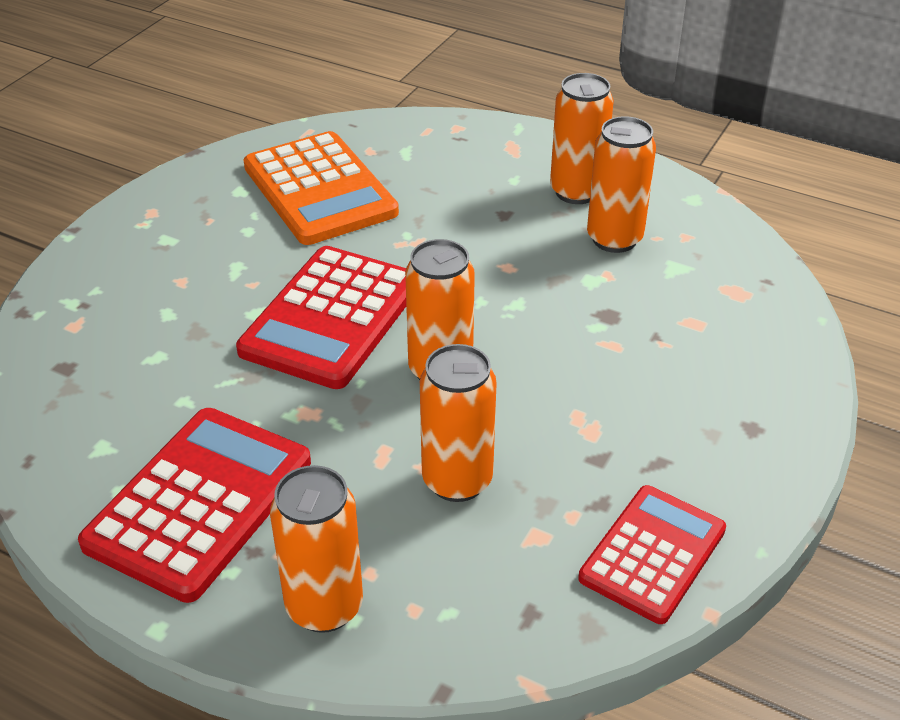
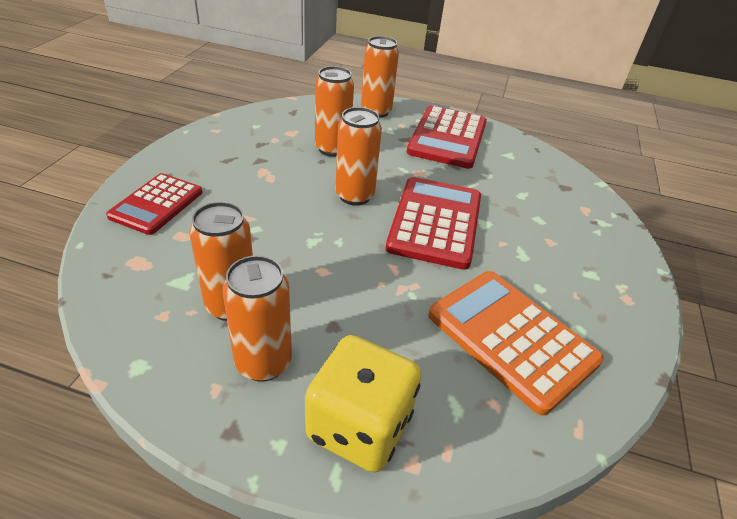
camera: 165 degrees right, 0 degrees up
(494, 148) = (359, 426): none -> yellow dice
(653, 554) = (237, 128): red calculator -> red calculator (156, 204)

